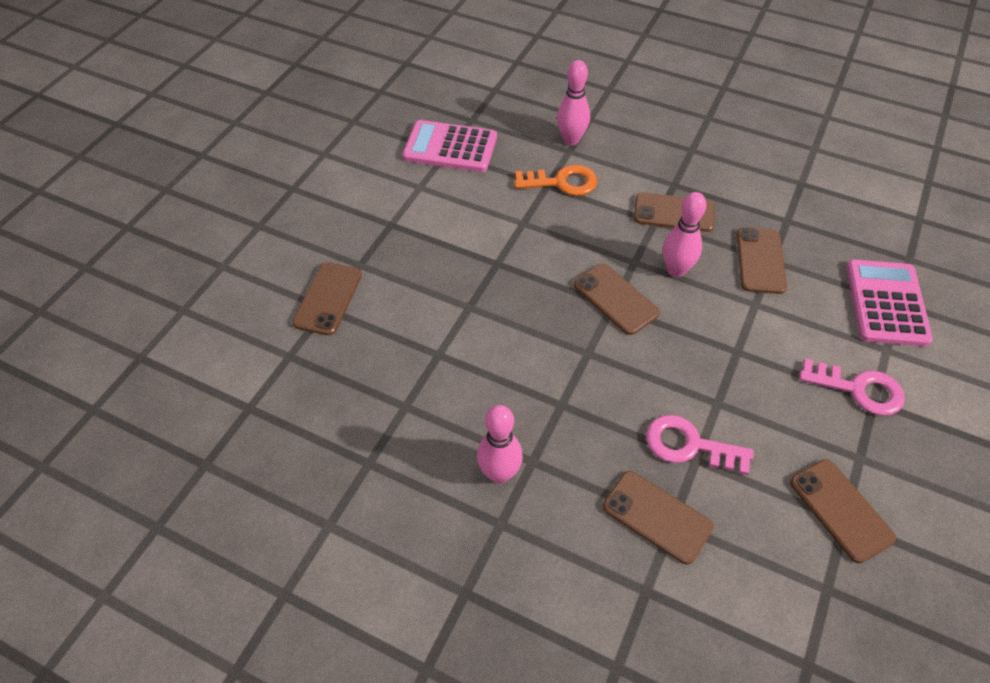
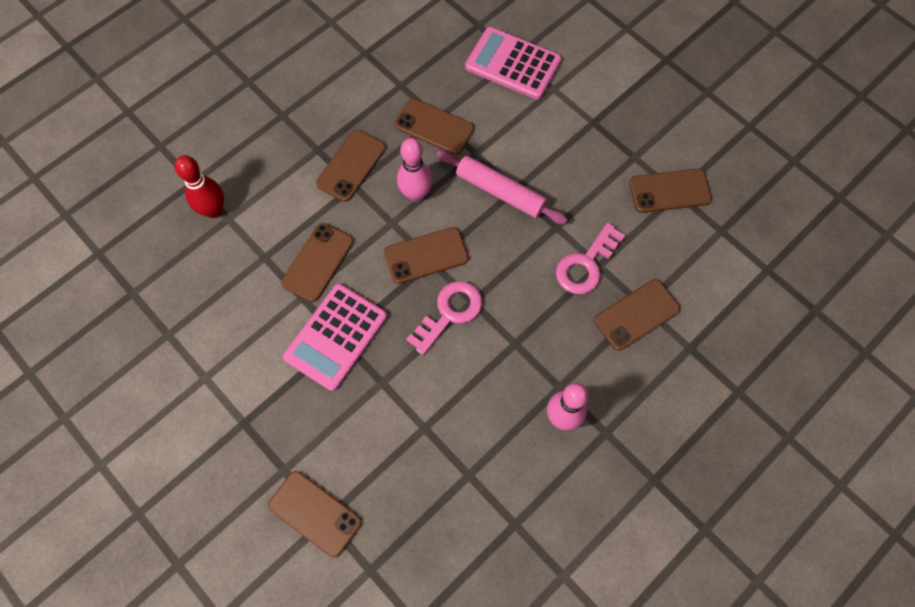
camera: 70 degrees left, 15 degrees up
(450, 147) = (162, 328): pink calculator -> pink calculator (336, 337)
(562, 182) = (267, 242): orange key -> none
(562, 222) = (318, 262): none -> brown phone
(571, 140) = (214, 210): pink bowling pin -> red bowling pin
(725, 339) = (500, 192): none -> pink rolling pin
(859, 389) = (580, 126): pink key -> pink key (449, 313)

